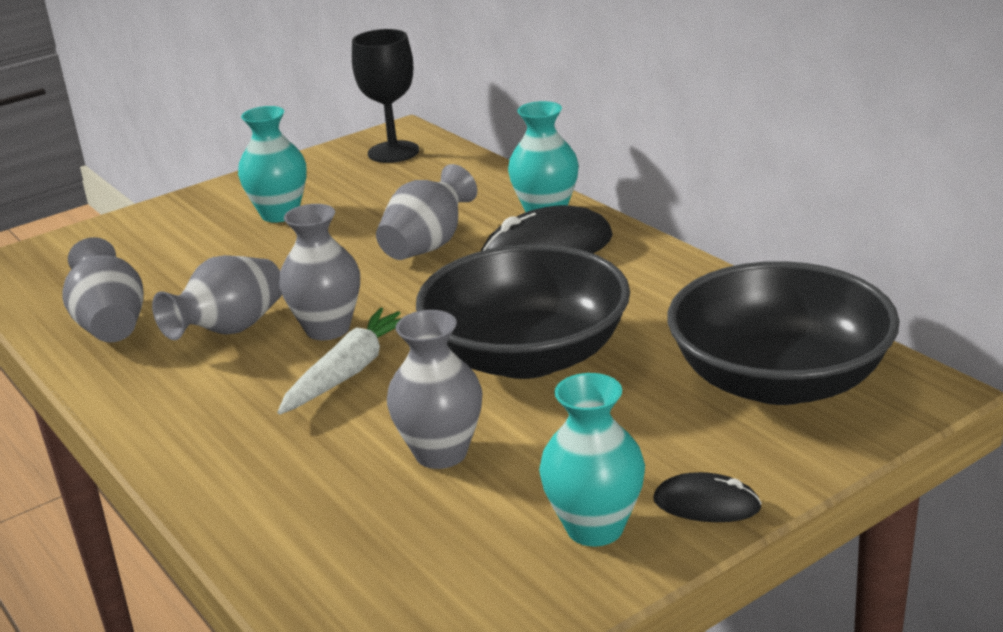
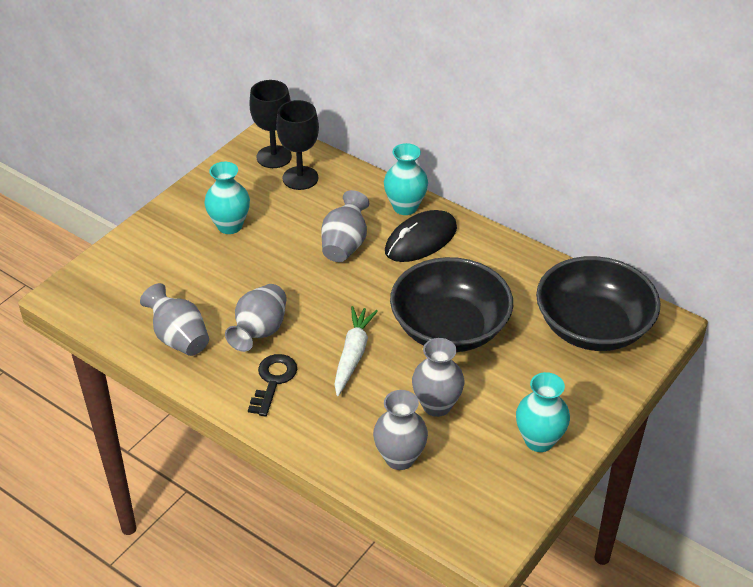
camera: 20 degrees left, 15 degrees up
(204, 389) = (273, 381): none -> black key
(327, 329) = (320, 323): grey vase -> grey vase (400, 458)
(414, 174) = (300, 178): none -> black goblet
(706, 504) = (587, 416): black mouse -> none

